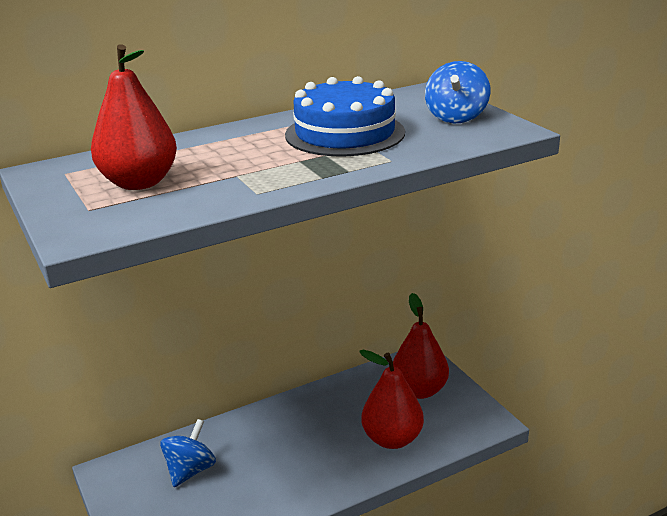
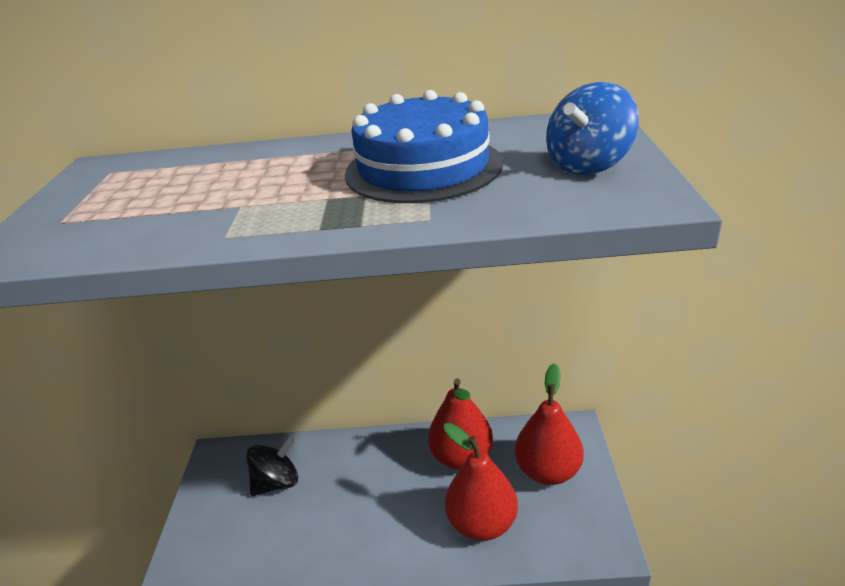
camera: 30 degrees right, 5 degrees up
(139, 183) = (145, 197): red pear -> red pear (461, 457)
(190, 470) = (277, 482): blue spinning top -> black spinning top

